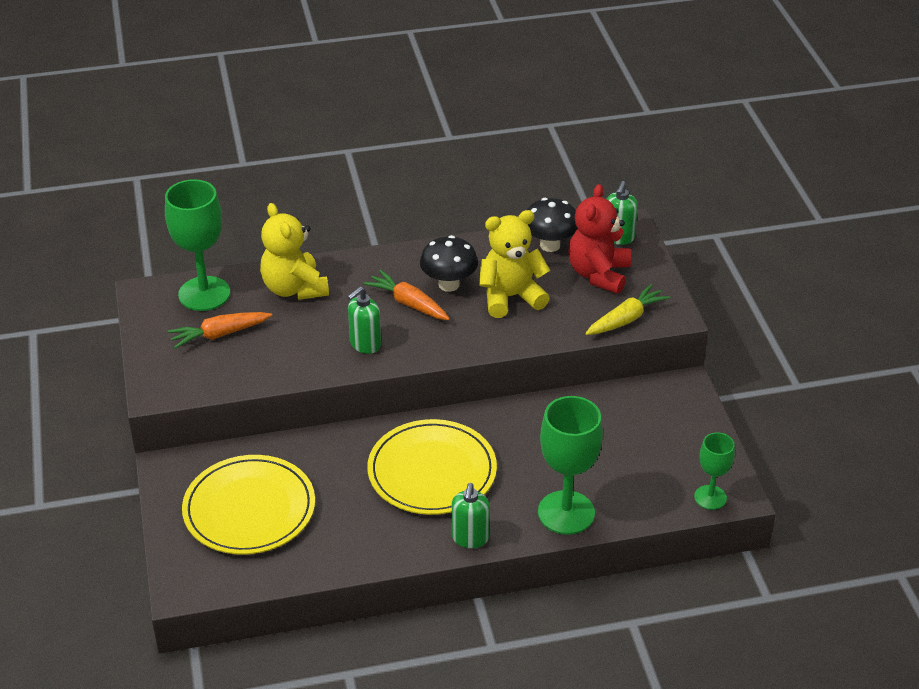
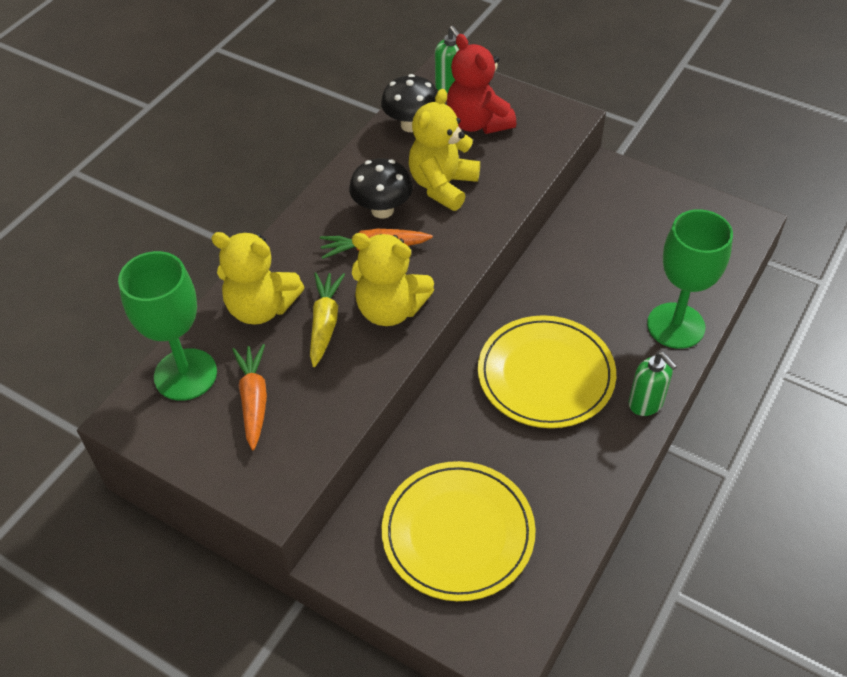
camera: 45 degrees left, 10 degrees up
(219, 334) = (254, 400): orange carrot -> orange carrot turned 150 degrees clockwise
(365, 344) = (390, 309): green soap dispenser -> yellow teddy bear
(626, 319) = (545, 142): yellow carrot -> yellow carrot (325, 323)
(710, 497) = (739, 236): green goblet -> none

